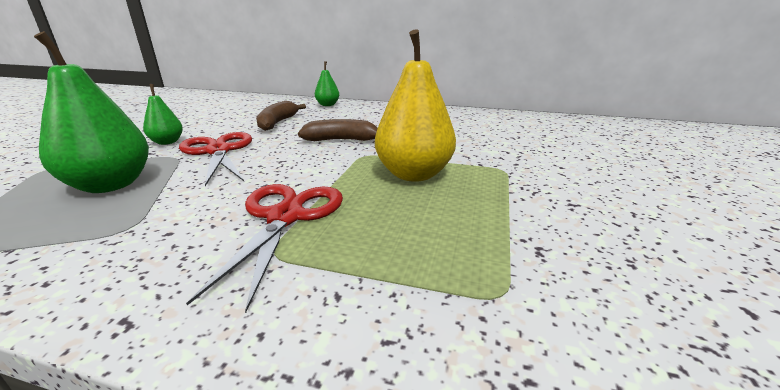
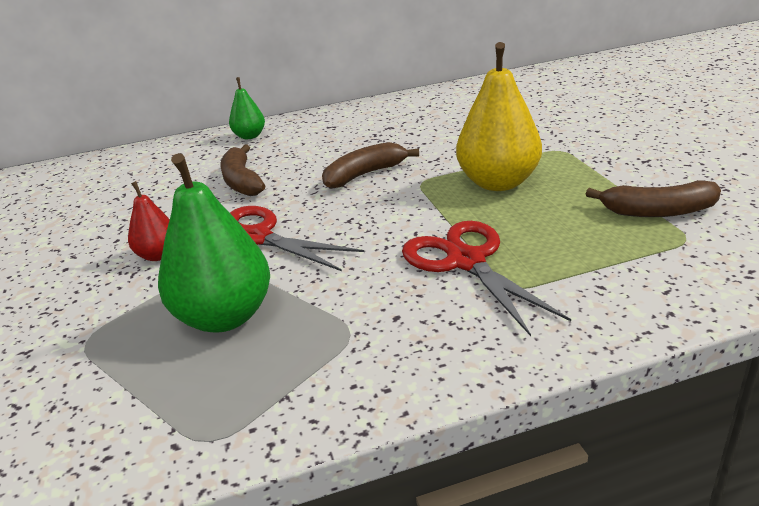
camera: 30 degrees left, 5 degrees up
(167, 142) = (159, 255): green pear -> red pear
(513, 252) = (658, 211): none -> brown banana

